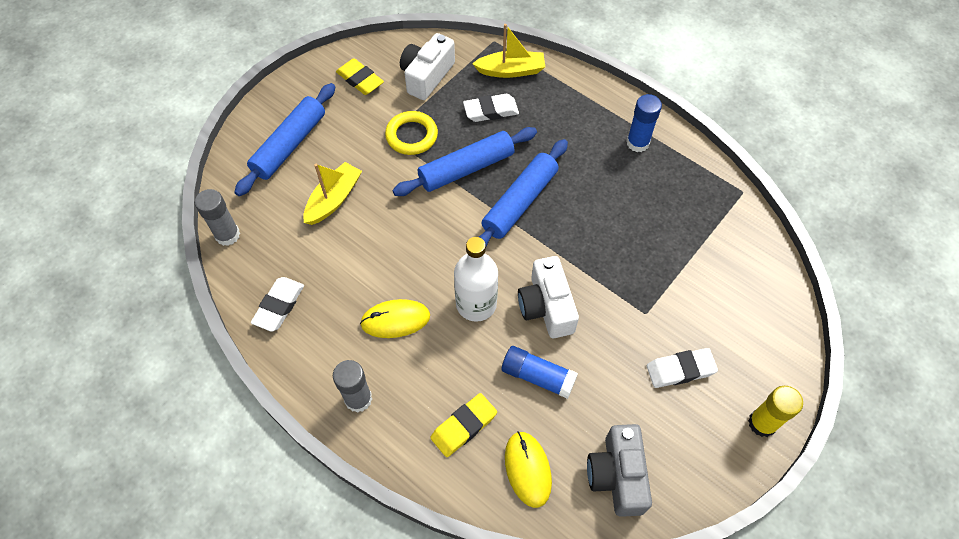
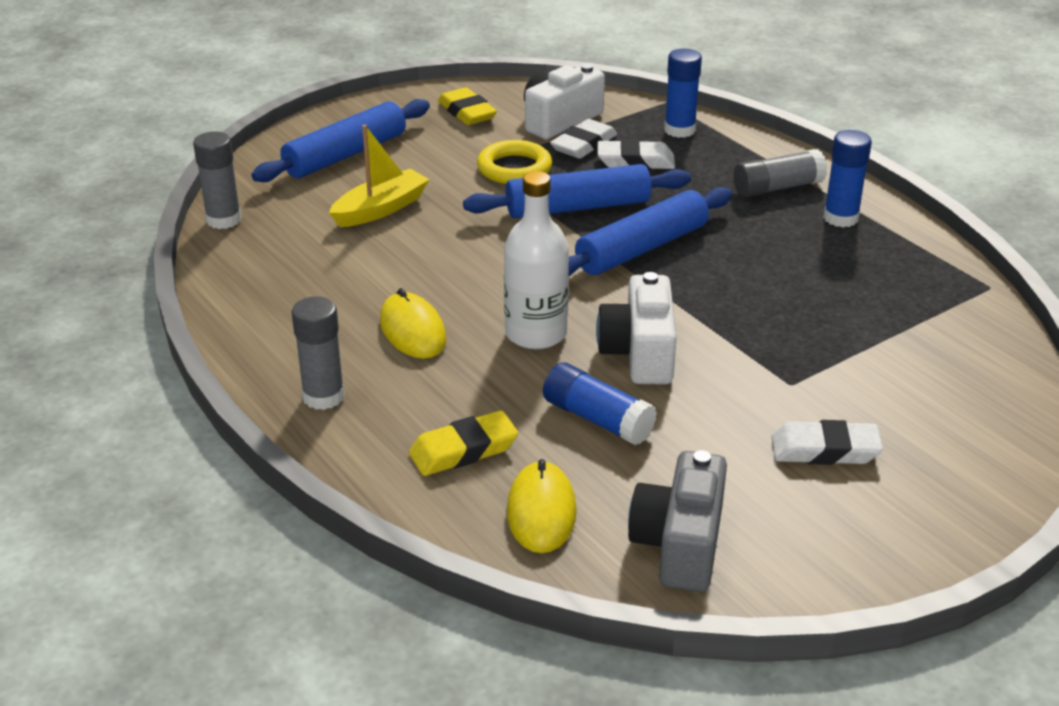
camera: 15 degrees right, 25 degrees down
(279, 306) = (258, 292): white eraser -> white eraser (583, 145)
(395, 320) = (412, 330): yellow mouse -> yellow mouse turned 60 degrees clockwise
(511, 70) = (679, 130): yellow boat -> blue glue stick
(590, 120) = (777, 188): none -> grey glue stick
(762, 423) = (942, 530): yellow glue stick -> none

